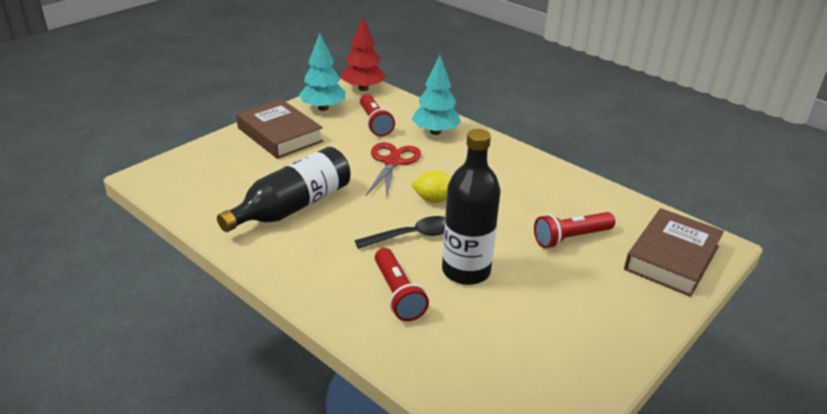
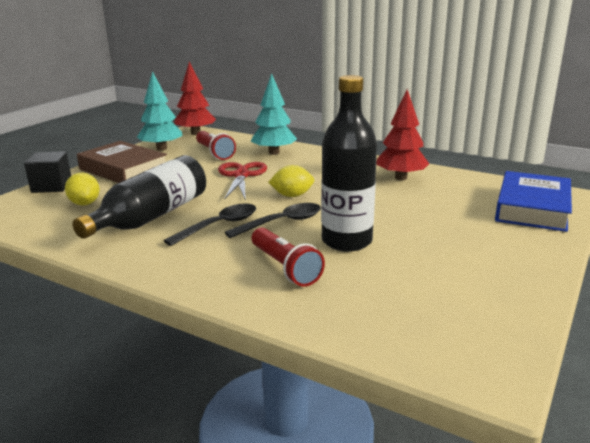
camera: 10 degrees left, 10 degrees down
(208, 149) = (52, 186): none -> black cube
(235, 179) = (85, 203): none -> yellow lemon
(353, 229) = (219, 225): none -> black spoon
(554, 191) = (401, 178): none -> red tree
(570, 238) = (434, 206): red flashlight -> none
(672, 258) = (532, 208): brown book -> blue book

